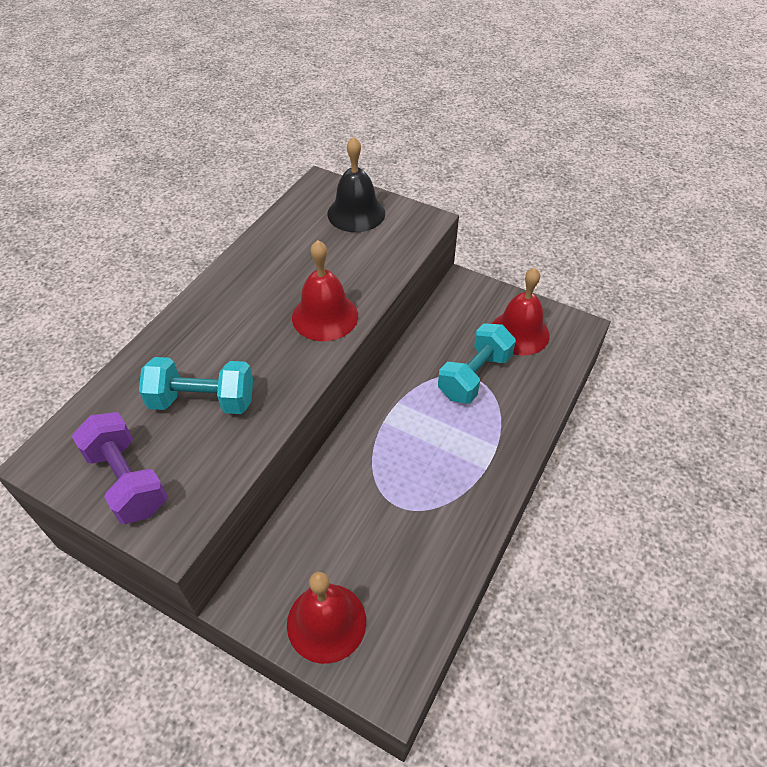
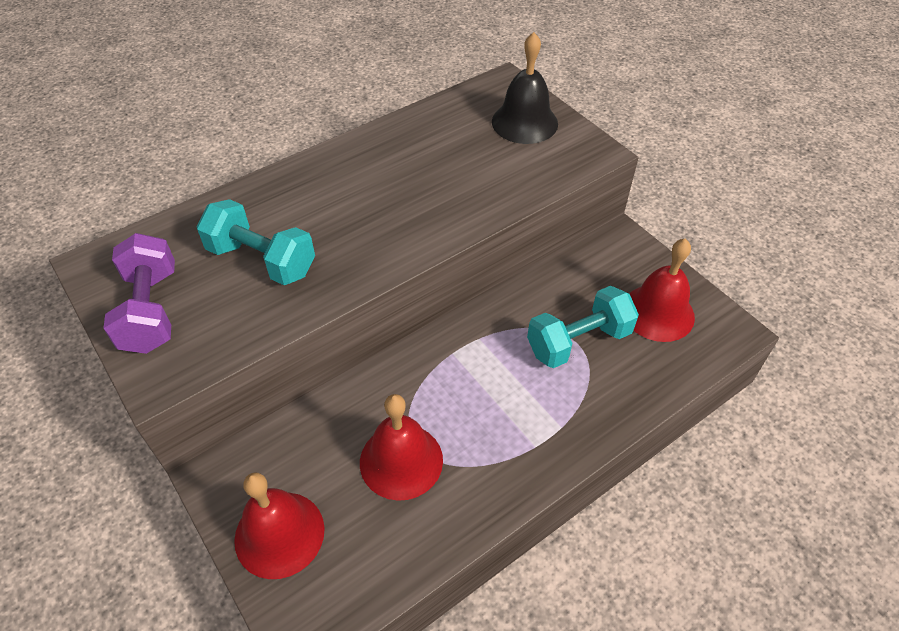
camera: 25 degrees right, 0 degrees up
(325, 316) = (429, 217): red bell -> red bell (401, 461)

